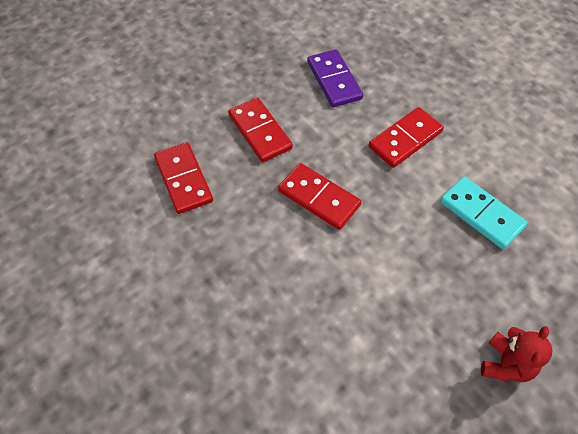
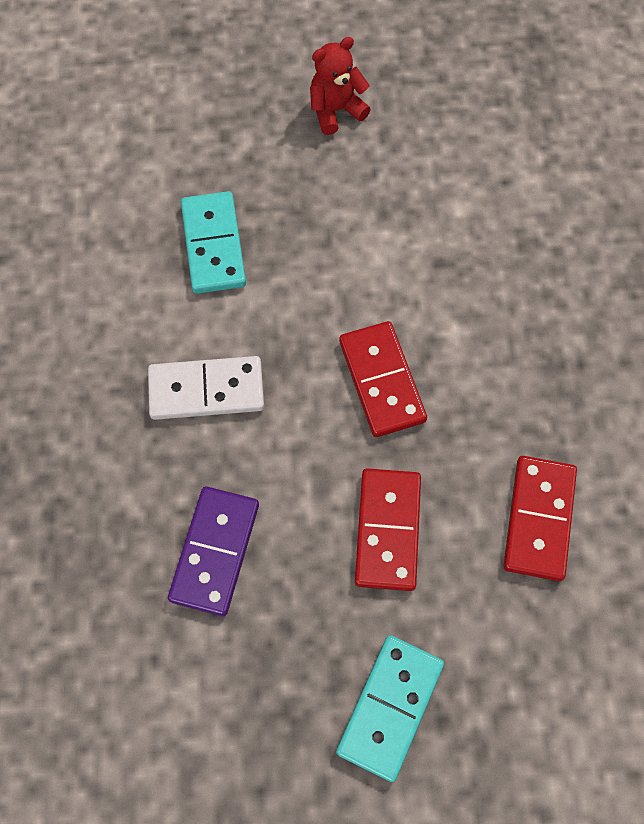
camera: 145 degrees left, 10 degrees up
(208, 71) = (390, 707): none -> turquoise domino
(405, 139) = (206, 390): red domino -> white domino

